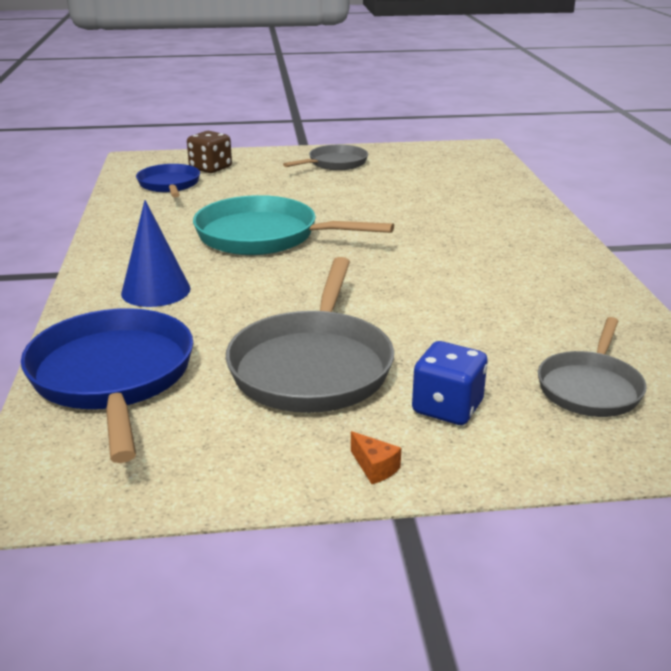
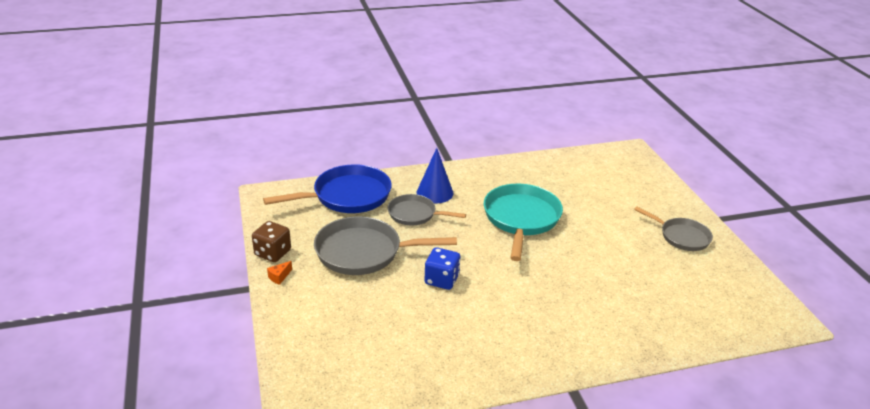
camera: 80 degrees right, 5 degrees up
(169, 185) = (590, 171): blue pan -> none
(210, 168) = (633, 182): brown dice -> brown dice (273, 253)
(447, 408) = (328, 299): blue dice -> blue dice (441, 280)
(590, 387) = (353, 355): grey pan -> grey pan (415, 214)

